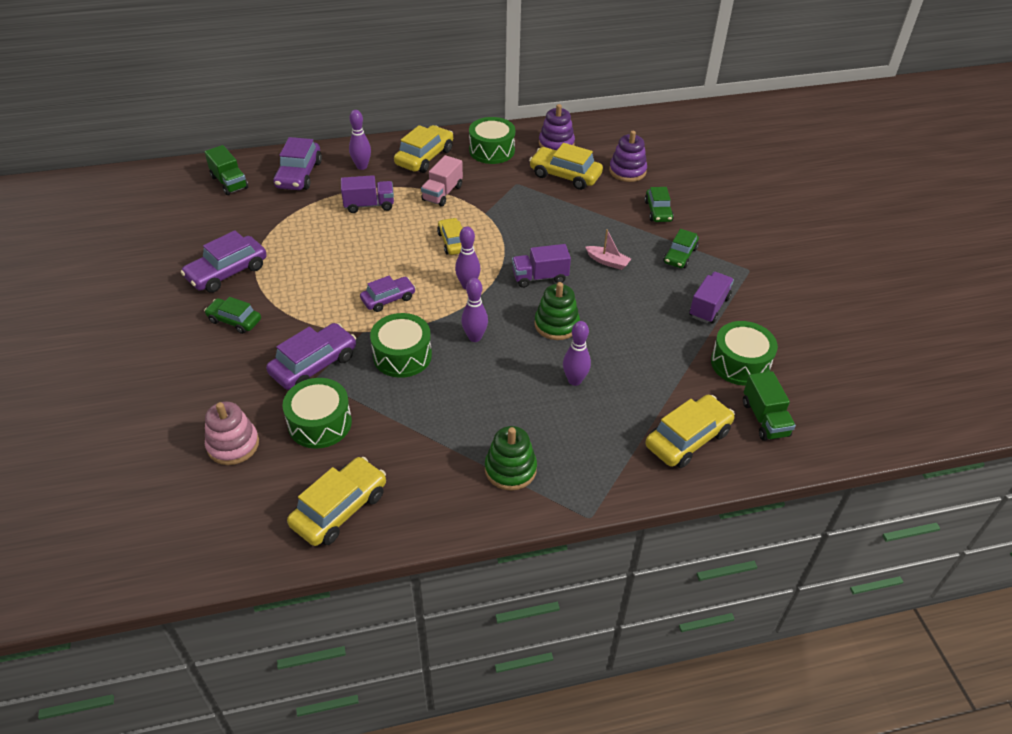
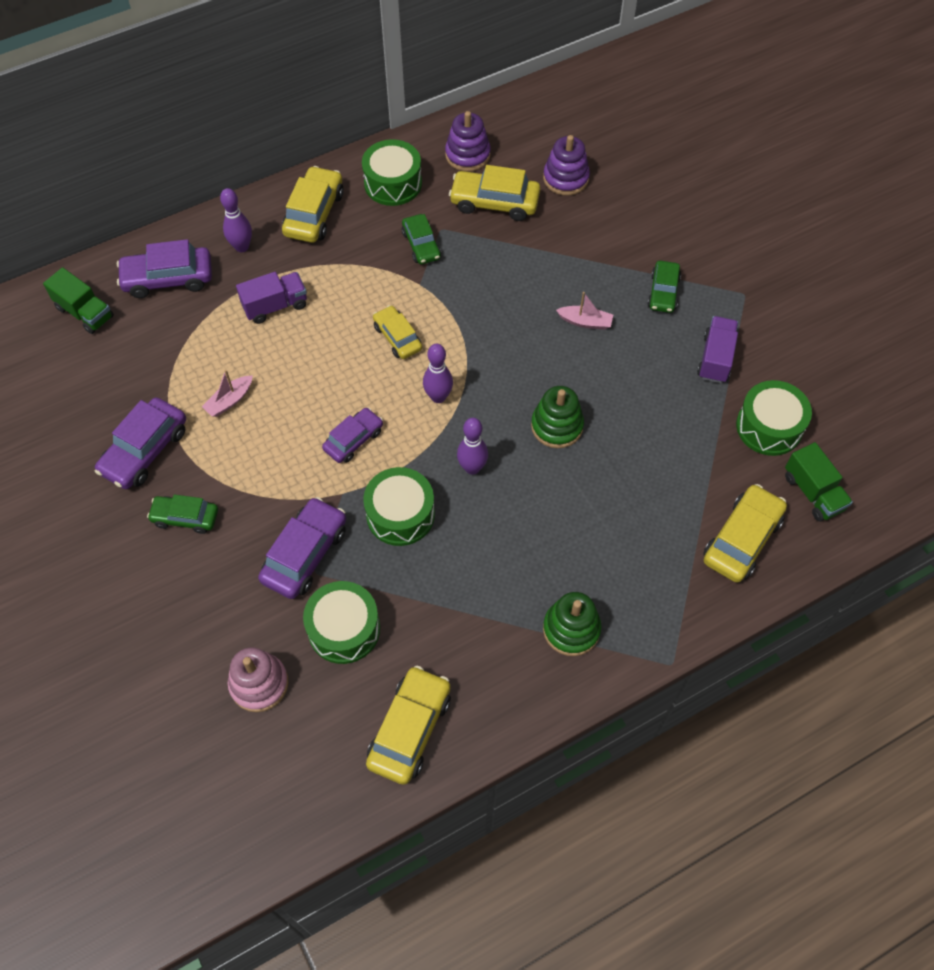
camera: 15 degrees left, 15 degrees up
(299, 174) = (168, 279): purple car -> purple car turned 90 degrees clockwise
(306, 255) = (229, 401): none -> pink boat
(442, 193) = (357, 266): pink truck -> none
(540, 277) = (516, 364): purple truck -> none
(574, 380) = (601, 497): purple bowling pin -> none
(658, 211) = (619, 232): green car -> green car (421, 245)

